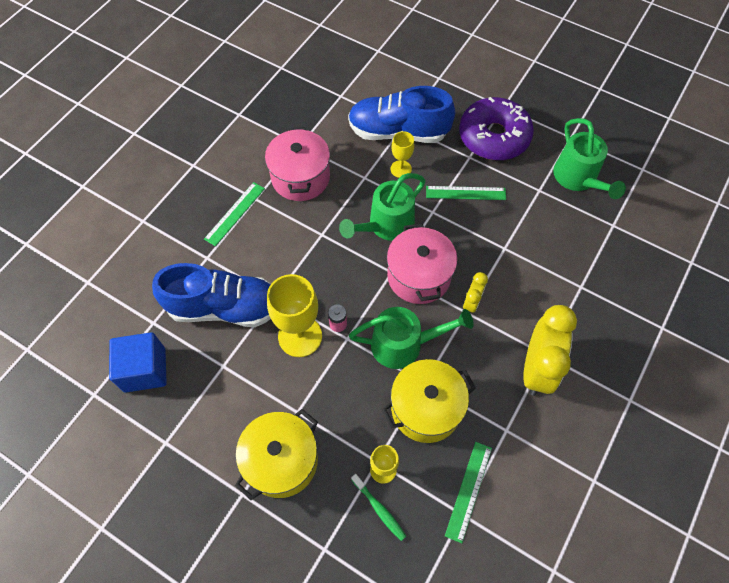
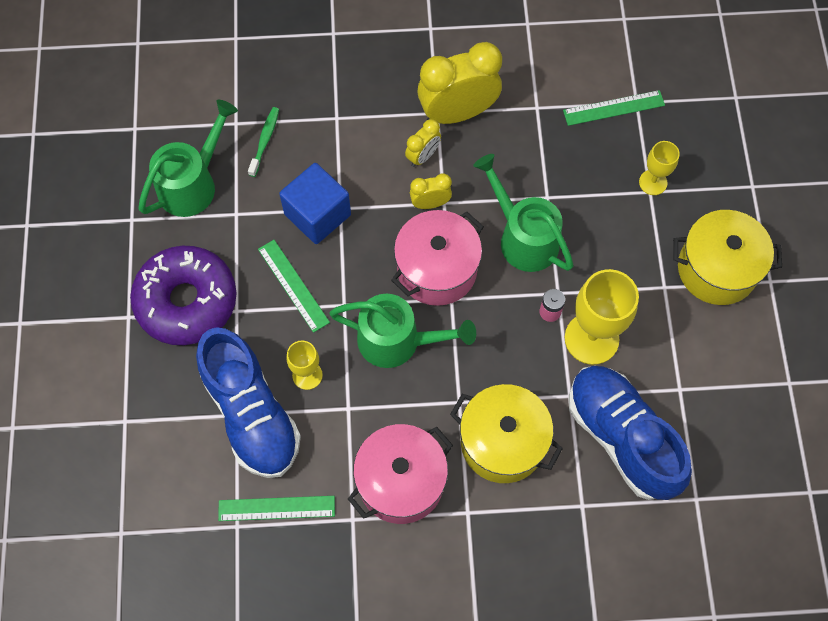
camera: 125 degrees left, 5 degrees up
(145, 370) = (746, 463): blue cube -> blue cube (317, 214)
(235, 213) = (505, 520): green ruler -> green ruler (276, 508)
(379, 509) = (686, 165): green toothbrush -> green toothbrush (265, 140)
(426, 408) = (570, 181): yellow pot -> yellow pot (502, 442)
(513, 322) = (423, 156): none -> yellow clock

